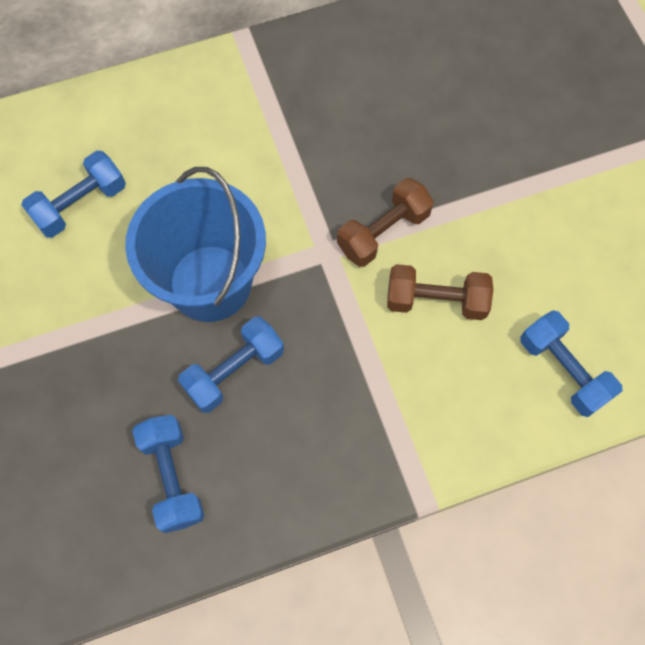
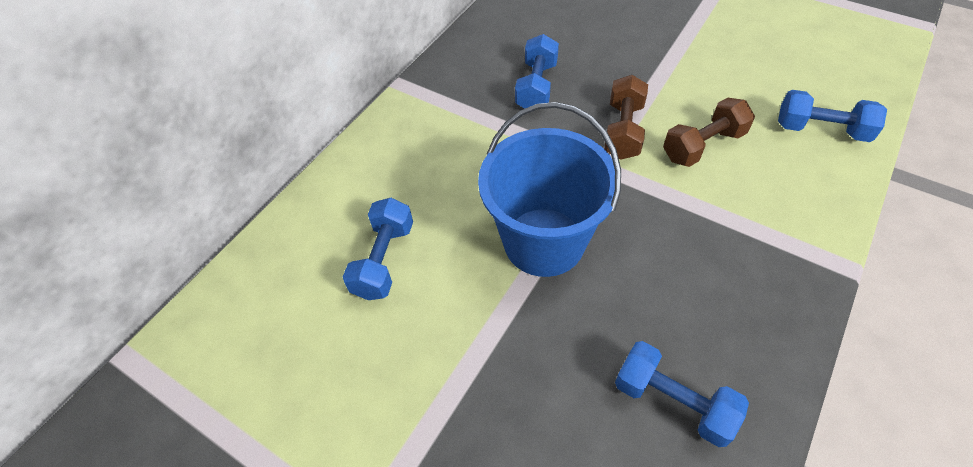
camera: 35 degrees left, 15 degrees down
(234, 371) = (628, 286): blue dumbbell -> blue dumbbell (536, 87)

